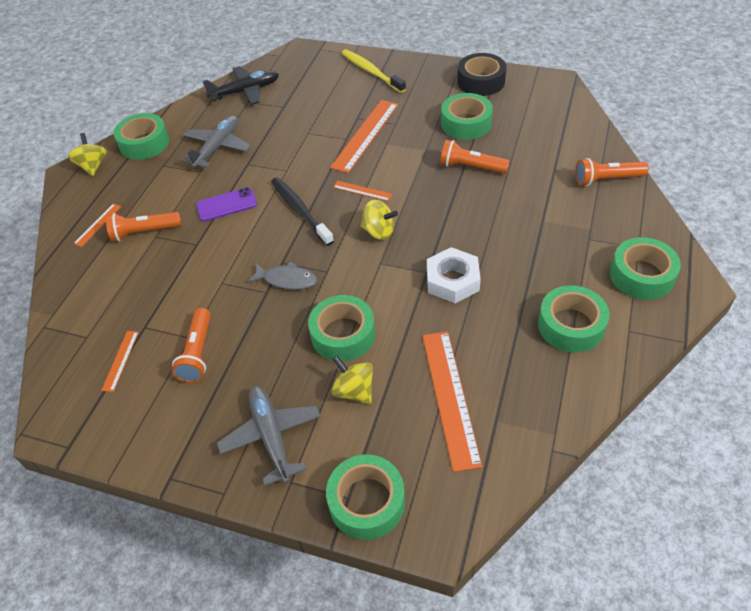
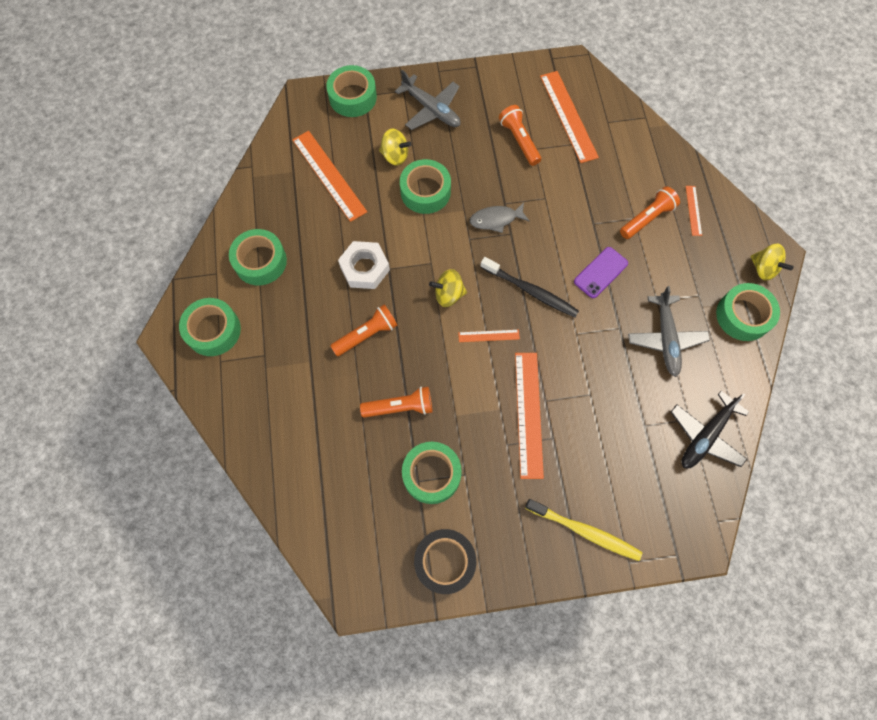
camera: 150 degrees right, 20 degrees up
(120, 360) = (568, 116): orange ruler -> orange ruler, size x2.05
(607, 179) = (262, 440): orange flashlight -> orange flashlight (366, 335)

